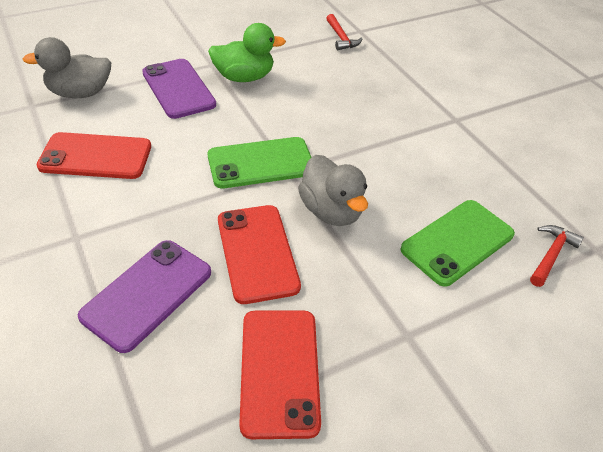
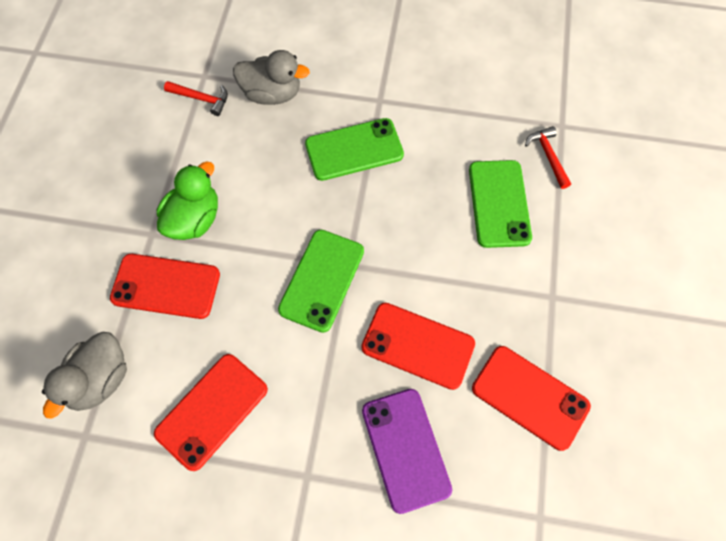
camera: 50 degrees left, 20 degrees up
(178, 89) = (166, 286): purple phone -> red phone
(331, 211) = (412, 265): grey duck -> grey duck (272, 94)
(395, 127) = (354, 150): none -> green phone

